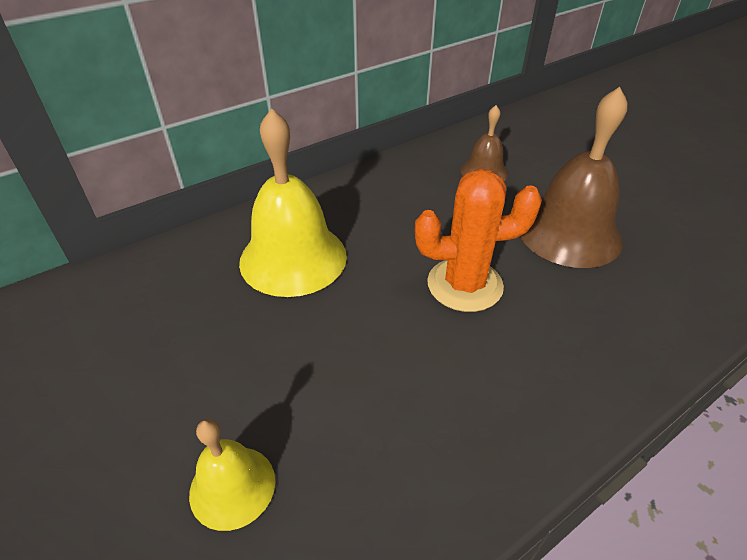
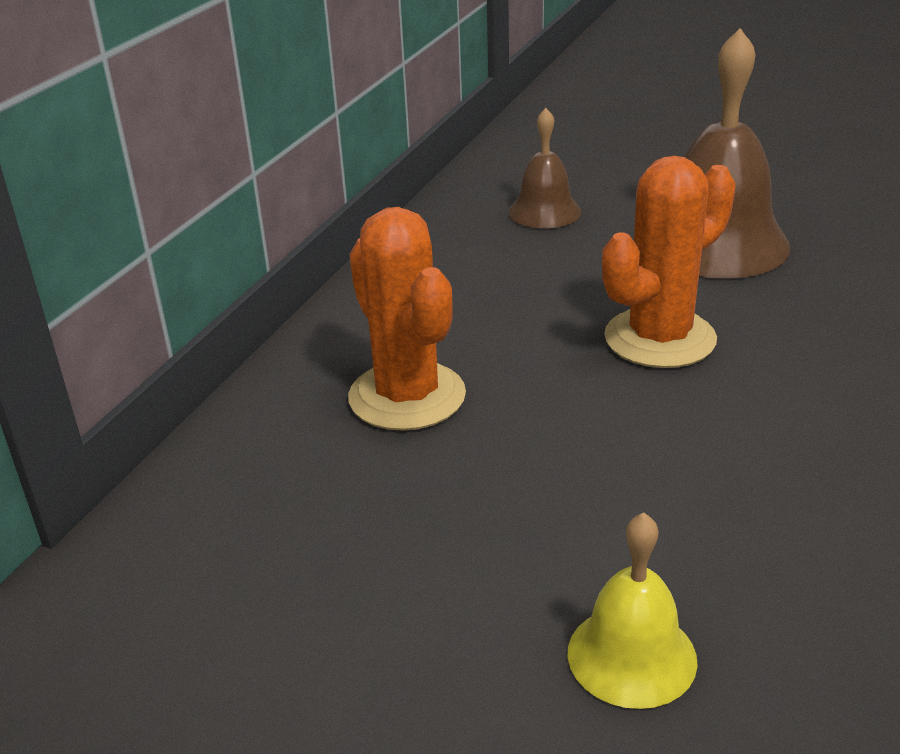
camera: 30 degrees left, 10 degrees down
(293, 258) = (407, 396): yellow bell -> orange cactus

